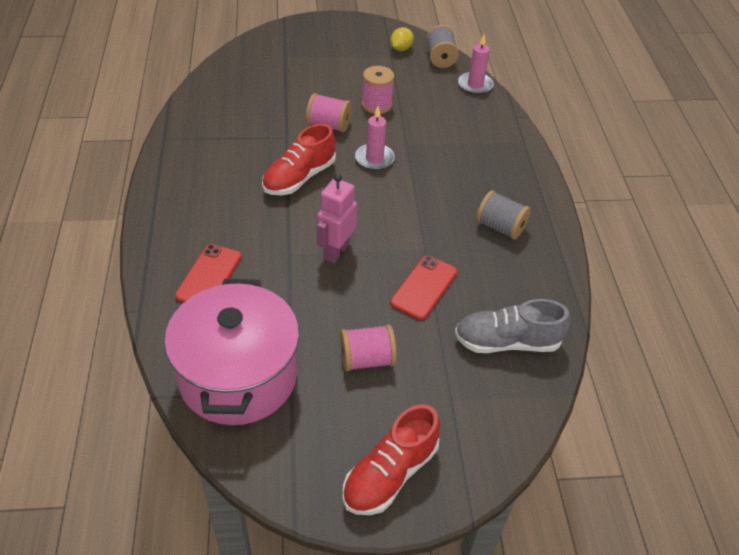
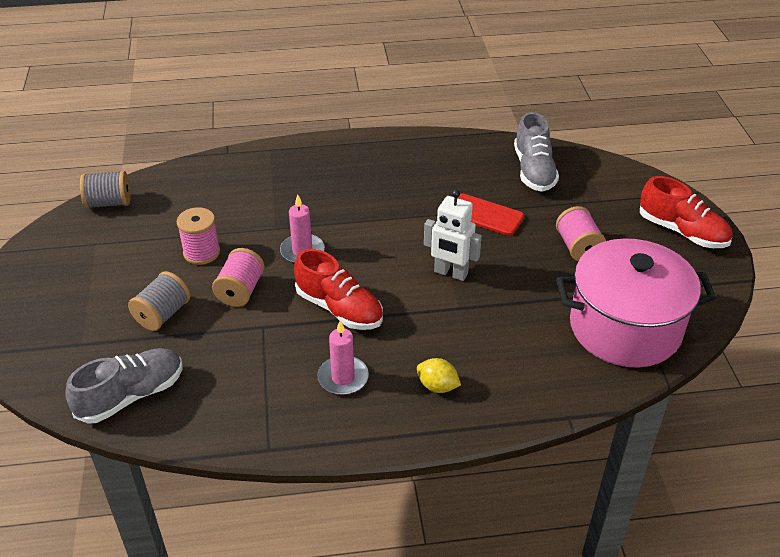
camera: 90 degrees left, 5 degrees down
(209, 276) = (507, 366): red phone -> none
(230, 79) = (131, 395): none -> grey shoe
(336, 251) = (450, 273): pink robot -> white robot
(401, 49) = (82, 235): yellow lemon -> yellow lemon (437, 386)
(475, 85) = (167, 178): pink candle -> pink candle (343, 378)
(500, 227) = (398, 169): grey spool -> grey spool (162, 314)

